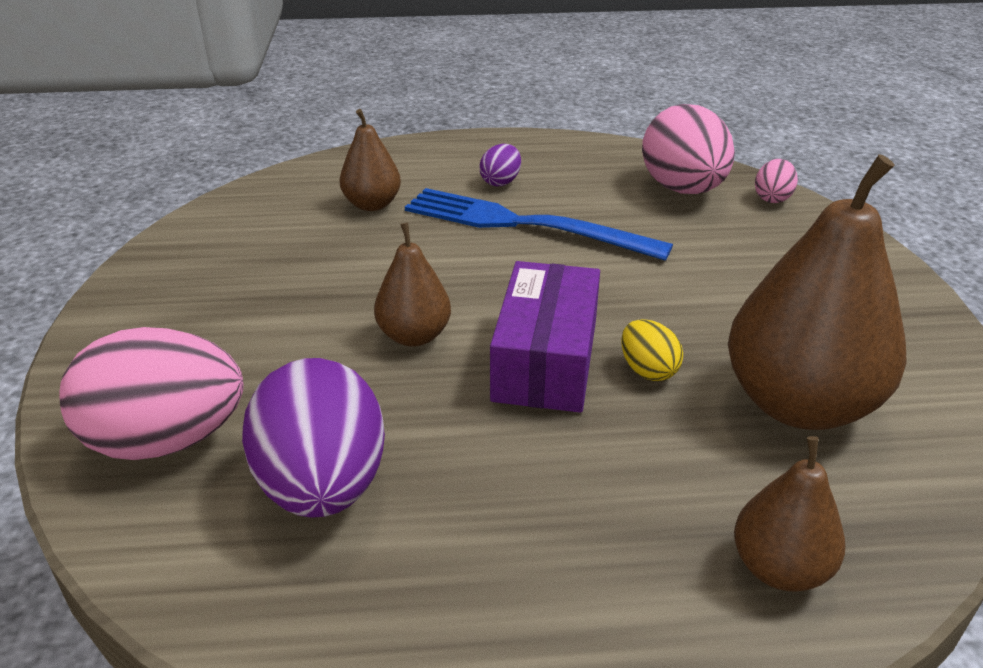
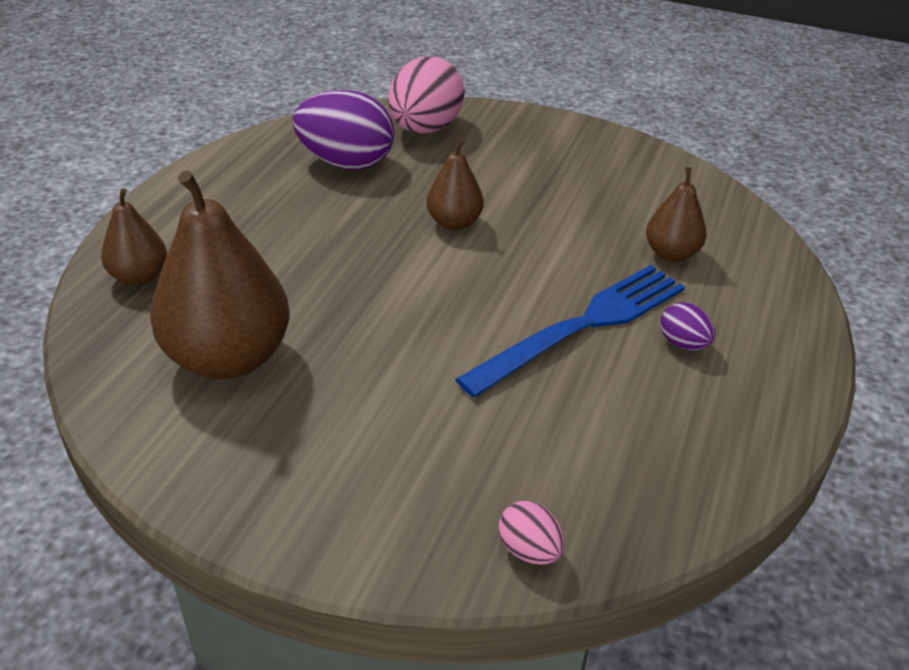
camera: 115 degrees right, 5 degrees up
(545, 360) = (380, 266): purple box -> none
(648, 370) = (328, 305): yellow egg -> none
(683, 190) = (595, 477): pink egg -> none

